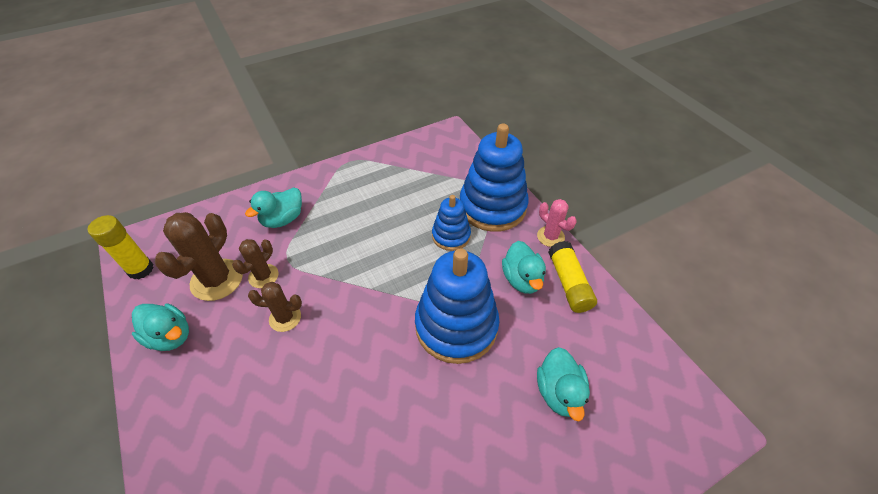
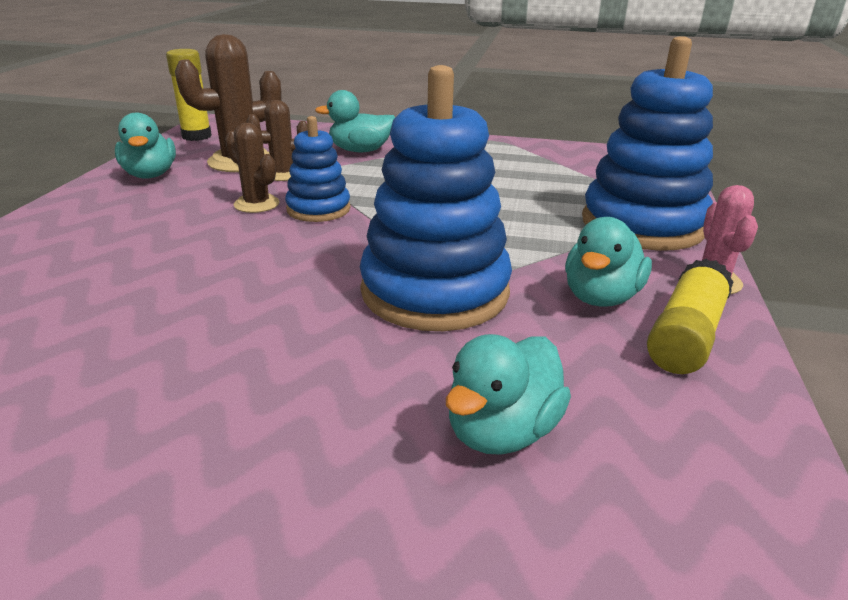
camera: 40 degrees right, 20 degrees down
(451, 236) = (541, 224): blue stacking toy -> blue stacking toy (318, 209)

